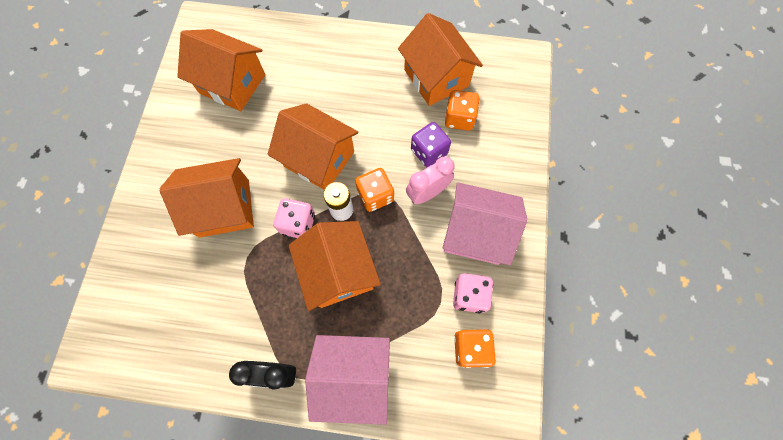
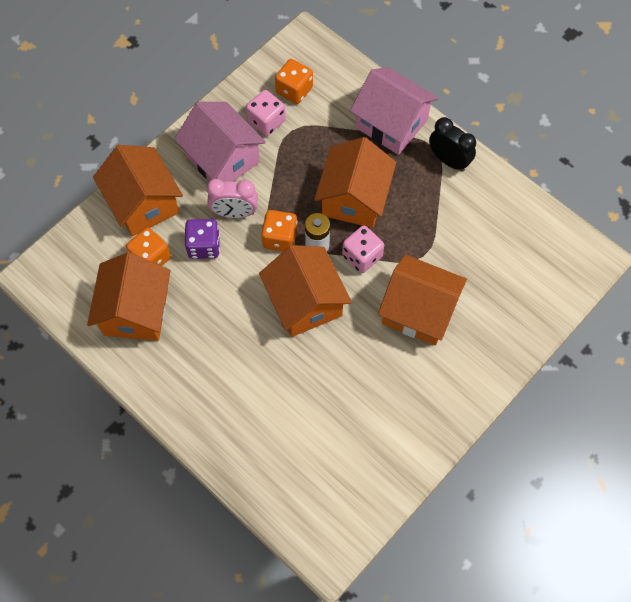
camera: 145 degrees left, 5 degrees down
(232, 84) = (338, 439): orange house -> orange house (144, 203)

